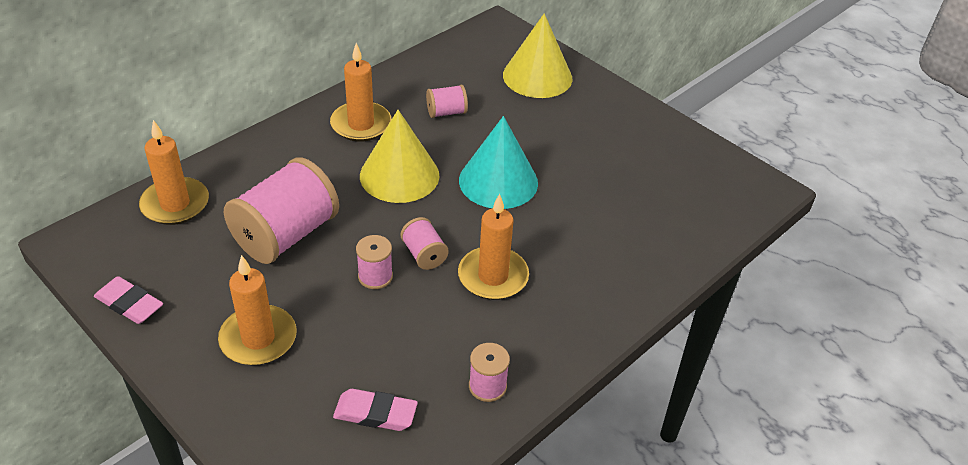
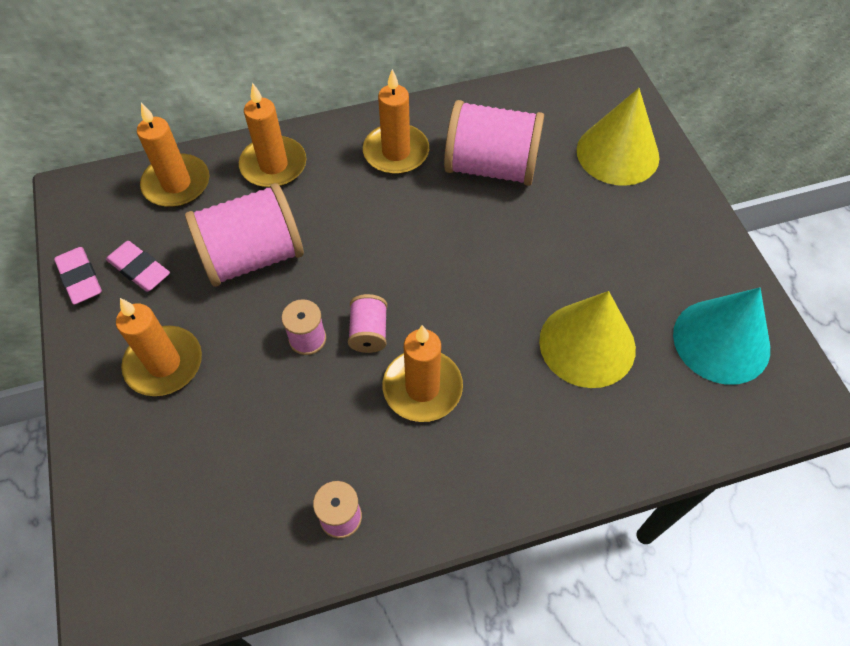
camera: 30 degrees right, 15 degrees up
(258, 164) = (273, 165): none -> orange candle
(375, 414) = (218, 497): pink eraser -> pink eraser (139, 269)
(399, 175) = (399, 227): yellow cone -> yellow cone (587, 344)
(446, 112) = (491, 167): pink spool -> pink spool, size x2.11
(498, 181) = (496, 272): turquoise cone -> turquoise cone (721, 341)

